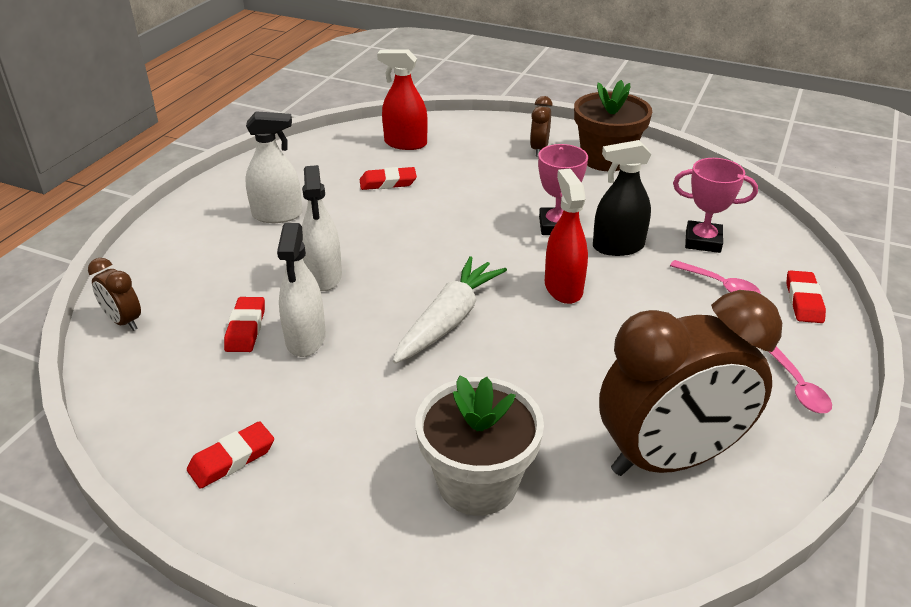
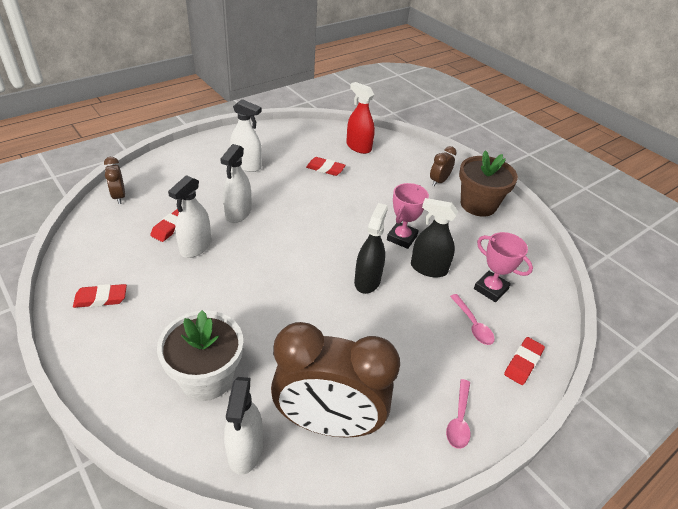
camera: 25 degrees right, 5 degrees up
(449, 320) = (281, 270): white carrot -> none
(563, 288) = (367, 281): red spray bottle -> black spray bottle
(606, 537) = (245, 450): none -> white spray bottle

